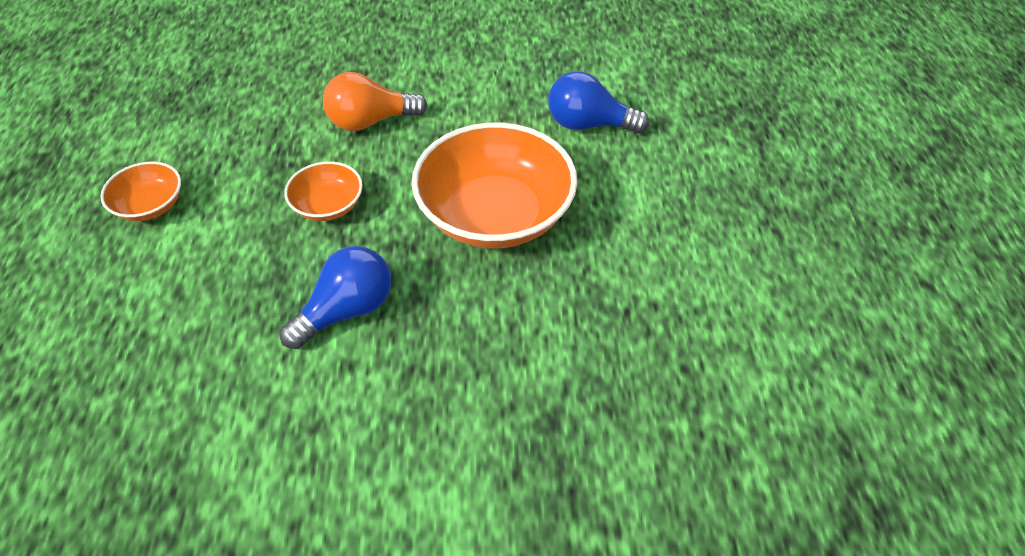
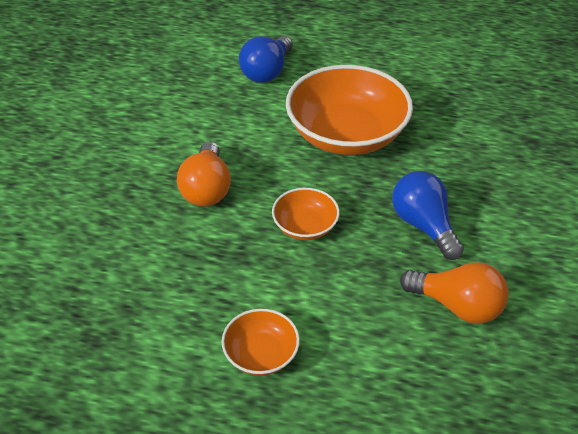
camera: 75 degrees left, 5 degrees down
(217, 358) = (457, 306): none -> orange light bulb

